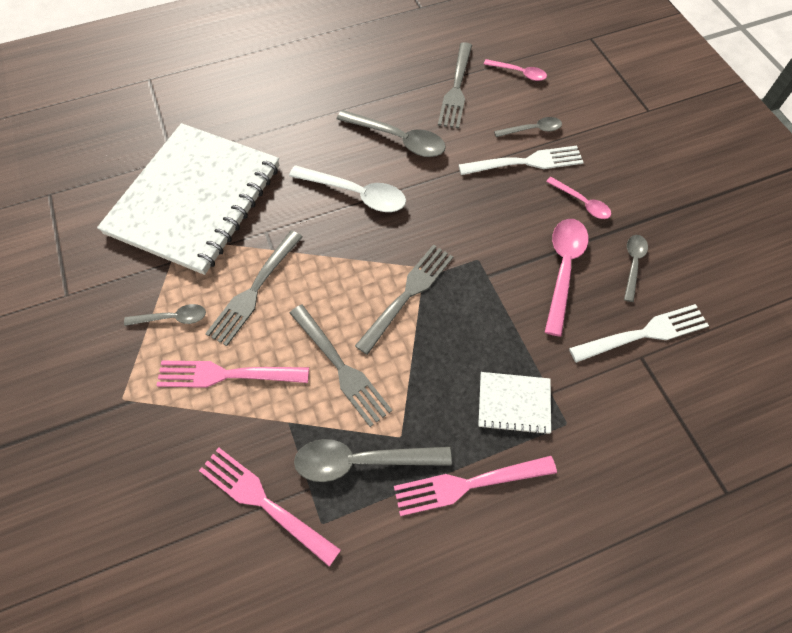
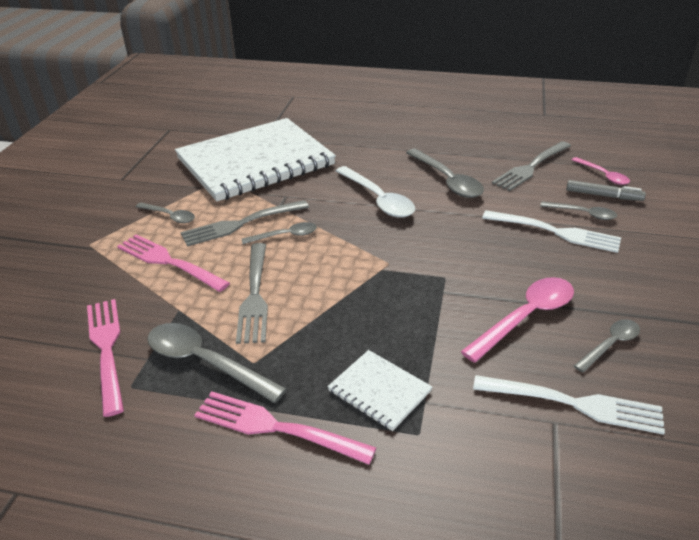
camera: 35 degrees right, 25 degrees down
(309, 283) = (285, 236): none -> grey spoon
(407, 295) = (357, 274): grey fork -> none
(534, 99) = (603, 195): none -> grey marker
(582, 203) = (591, 279): pink spoon -> none

